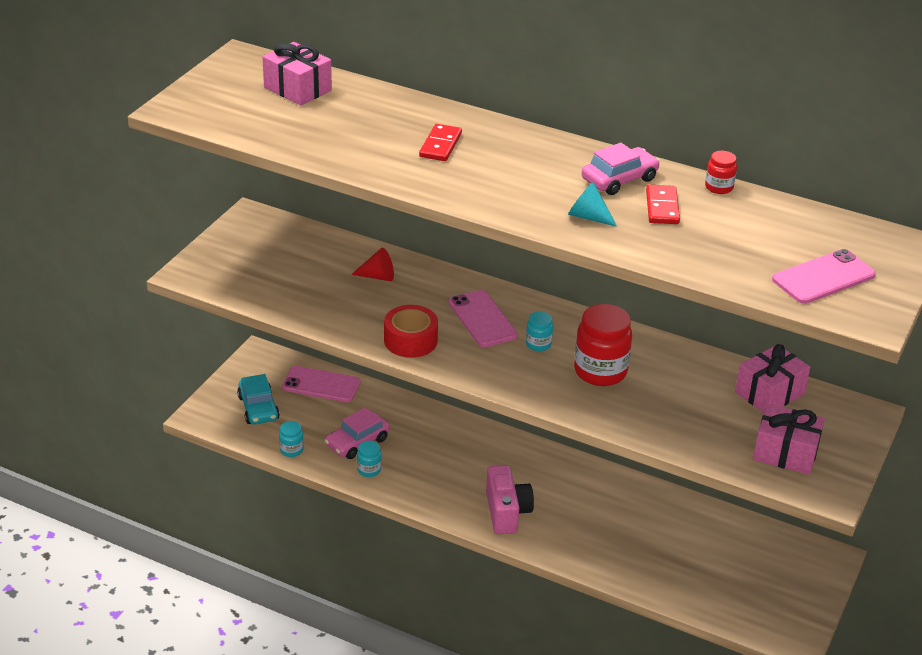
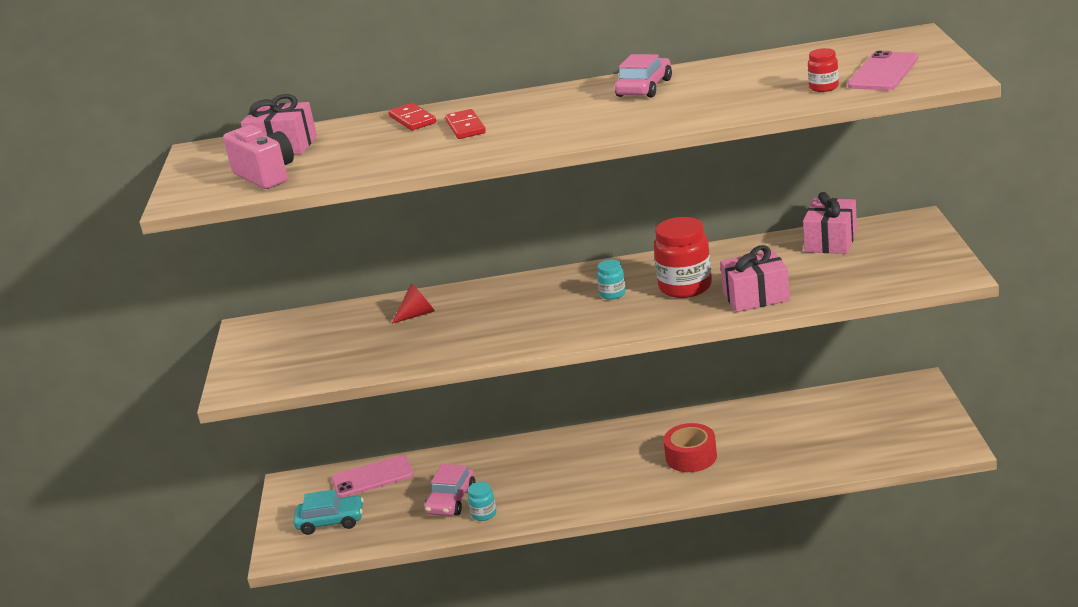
camera: 25 degrees left, 10 degrees down
(258, 408) = (331, 521): turquoise car -> turquoise car turned 45 degrees counterclockwise
(291, 450) = (396, 535): turquoise jar -> none
(410, 340) = (501, 340): red tape -> red tape (691, 457)
(482, 319) = (545, 300): pink phone -> none
(506, 512) = (637, 483): pink camera -> pink camera (265, 175)
(588, 217) = (654, 114): turquoise cone -> none
(662, 207) = (702, 88): red domino -> red domino (412, 120)
(719, 187) = (727, 63): red jar -> red jar (823, 87)
(785, 453) = (891, 268): pink gift -> pink gift (756, 296)

